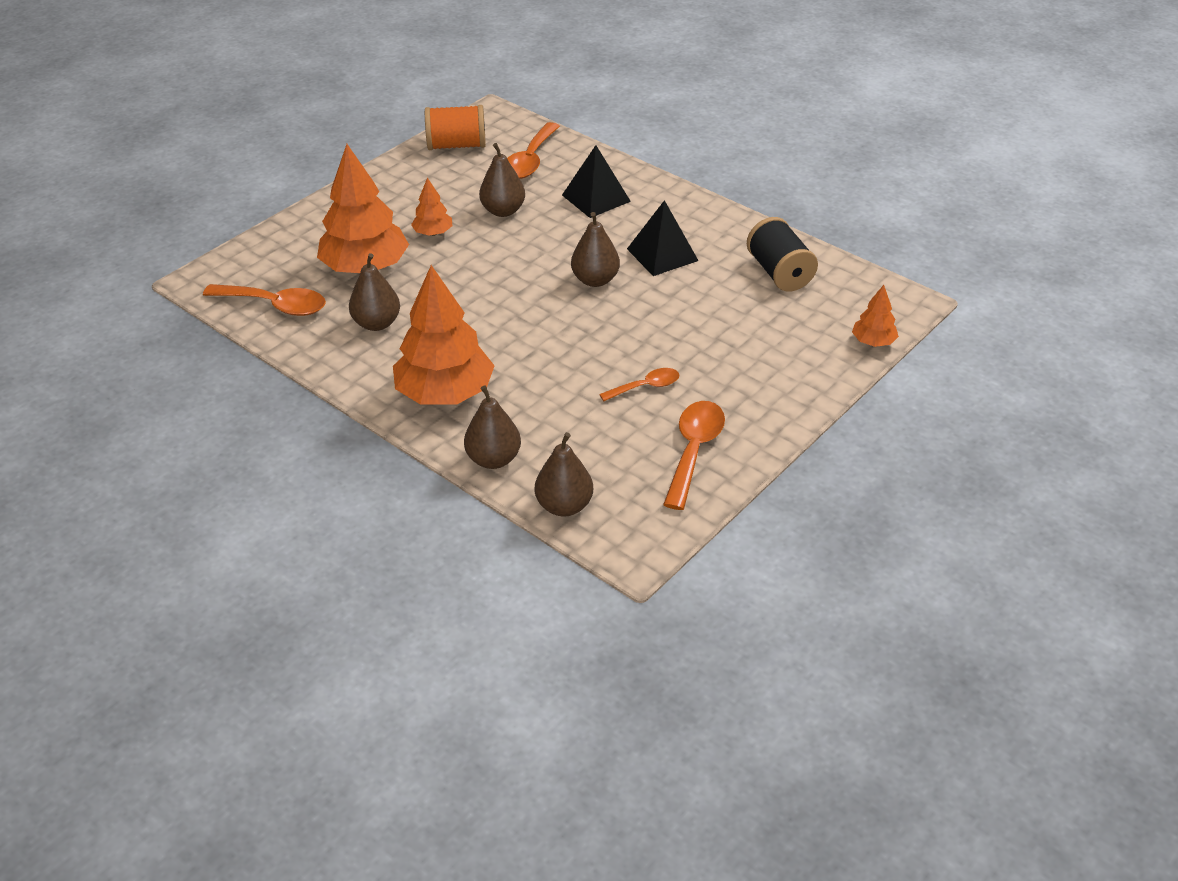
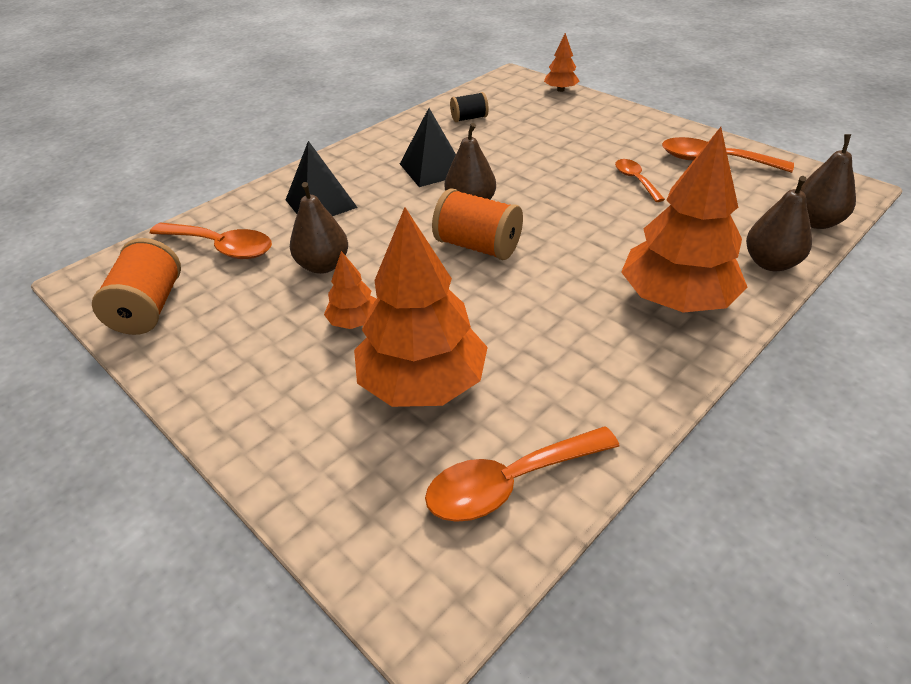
camera: 85 degrees left, 0 degrees up
(275, 305) = (509, 483): orange spoon -> orange spoon turned 135 degrees counterclockwise
(377, 323) = (550, 363): brown pear -> none
(527, 286) = (477, 246): none -> orange spool
(779, 273) = (469, 118): black spool -> black spool, size x0.58

